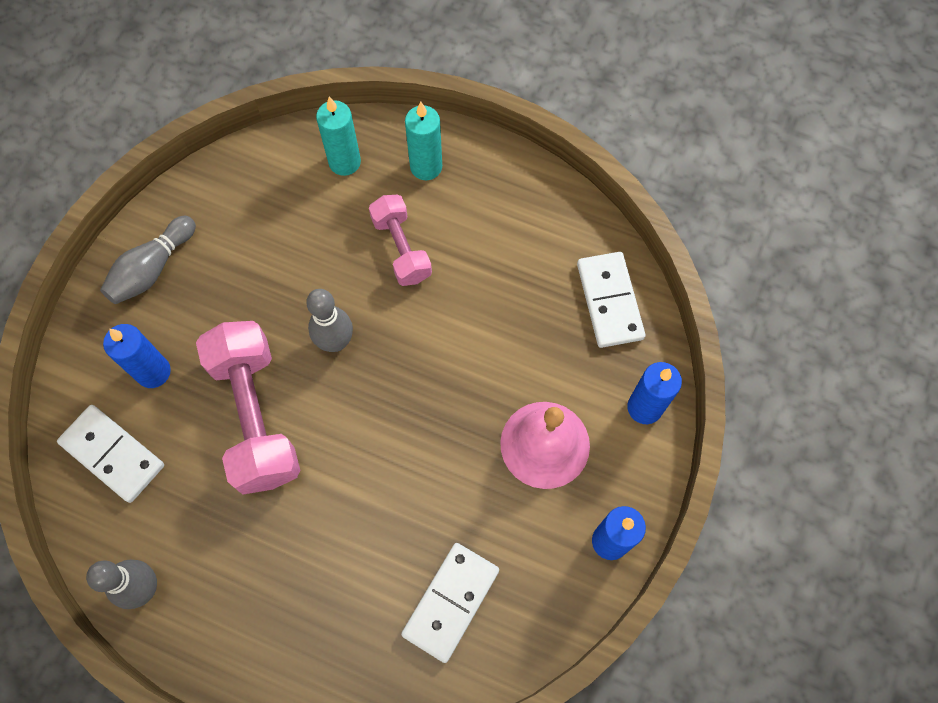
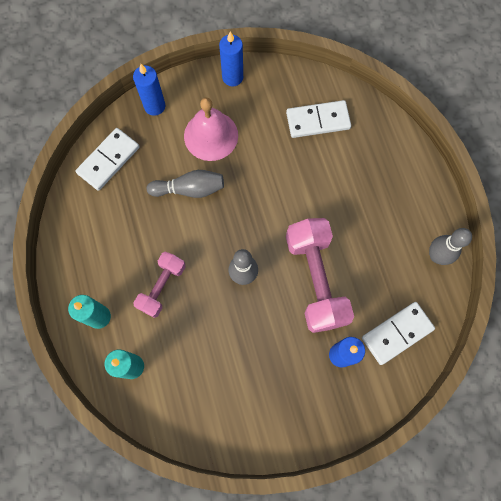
camera: 130 degrees left, 5 degrees up
(113, 454) = (397, 333): white domino -> white domino turned 60 degrees clockwise
(152, 268) = (287, 415): grey bowling pin -> grey bowling pin (189, 189)
(256, 416) = (315, 280): pink dumbbell -> pink dumbbell turned 45 degrees counterclockwise

